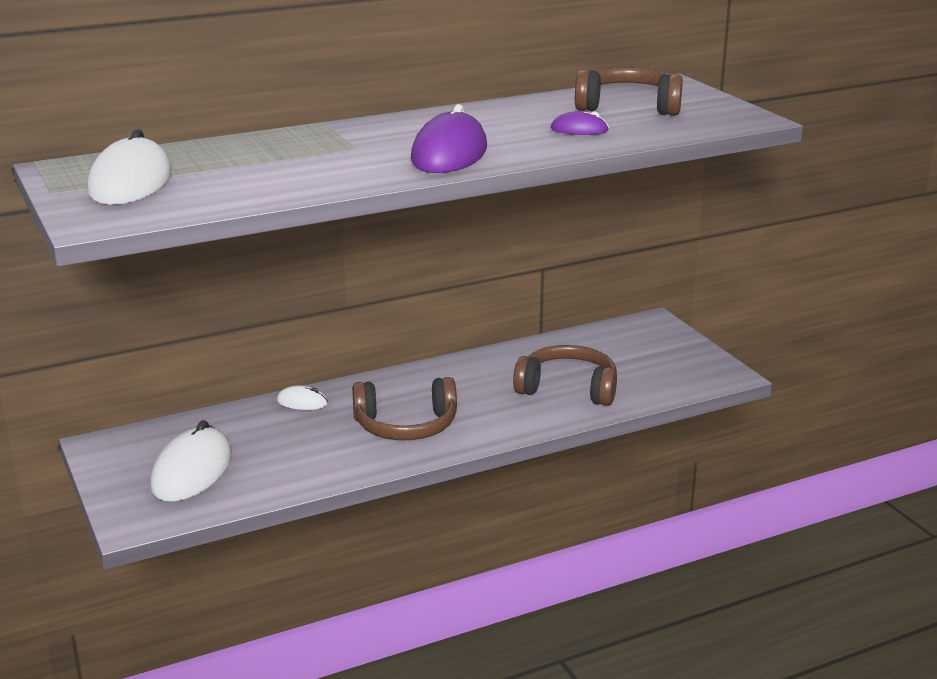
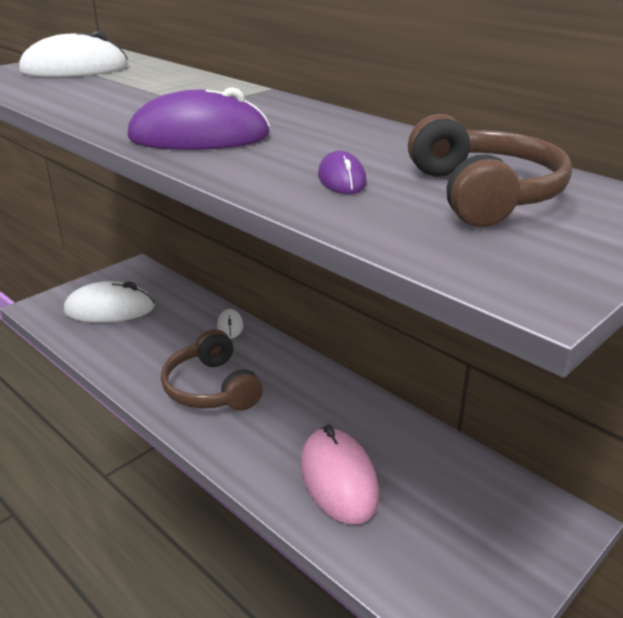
camera: 70 degrees right, 5 degrees up
(568, 388) = (338, 479): brown headphones -> pink mouse

